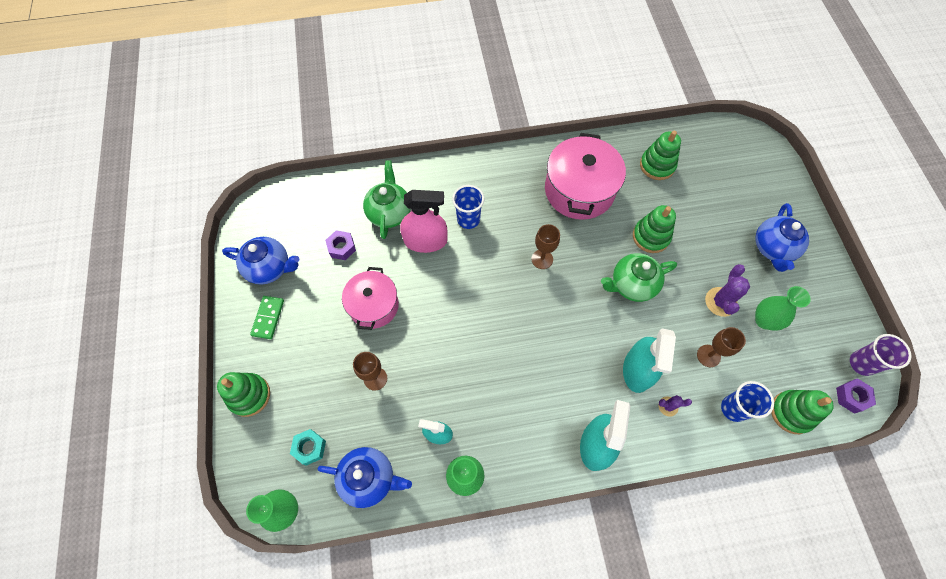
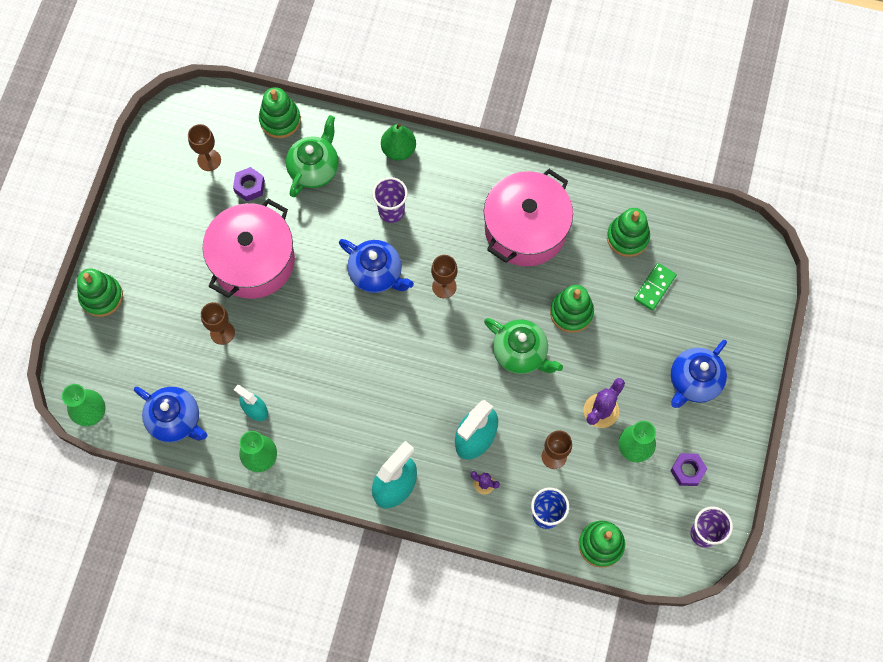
camera: 25 degrees right, 5 degrees up
(268, 318) = (148, 229): green domino -> green domino (654, 287)
(269, 268) = (170, 177): blue teapot -> blue teapot (376, 274)
(297, 241) = (209, 160): none -> brown goblet
(310, 448) = (135, 369): turquoise nut -> none
(343, 187) = (280, 120): none -> green stacking toy
(373, 305) = (253, 261): pink pot -> pink pot, size x1.54
(425, 241) = (336, 215): pink spray bottle -> none
(449, 172) = (398, 150): none -> green pear
(468, 219) = (391, 211): blue cup -> purple cup
(632, 284) = (520, 353): green teapot -> green teapot turned 150 degrees counterclockwise
(851, 397) = (670, 558): purple nut -> purple nut (687, 471)

